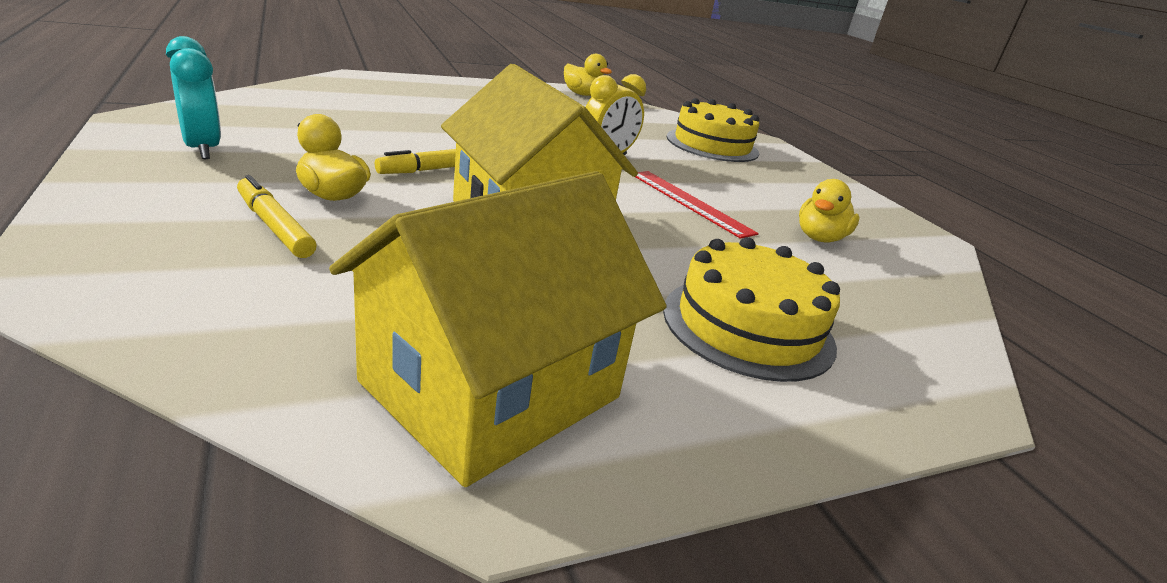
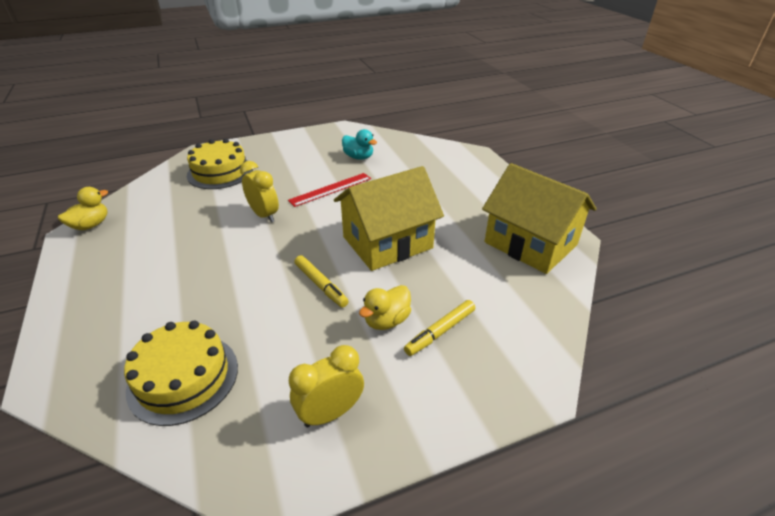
camera: 85 degrees left, 10 degrees up
(202, 149) = (330, 413): turquoise clock -> yellow clock
(748, 326) = (453, 186): yellow cake -> yellow cake (183, 377)
(819, 238) = (358, 157): yellow duck -> turquoise duck

